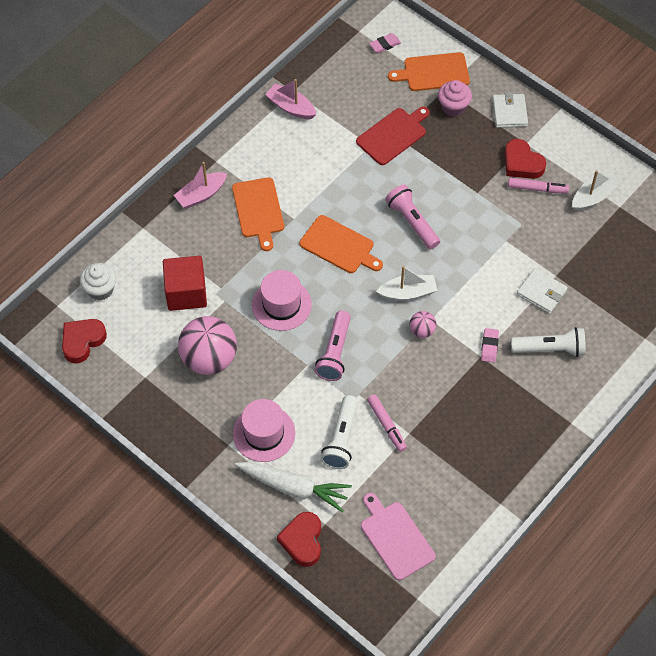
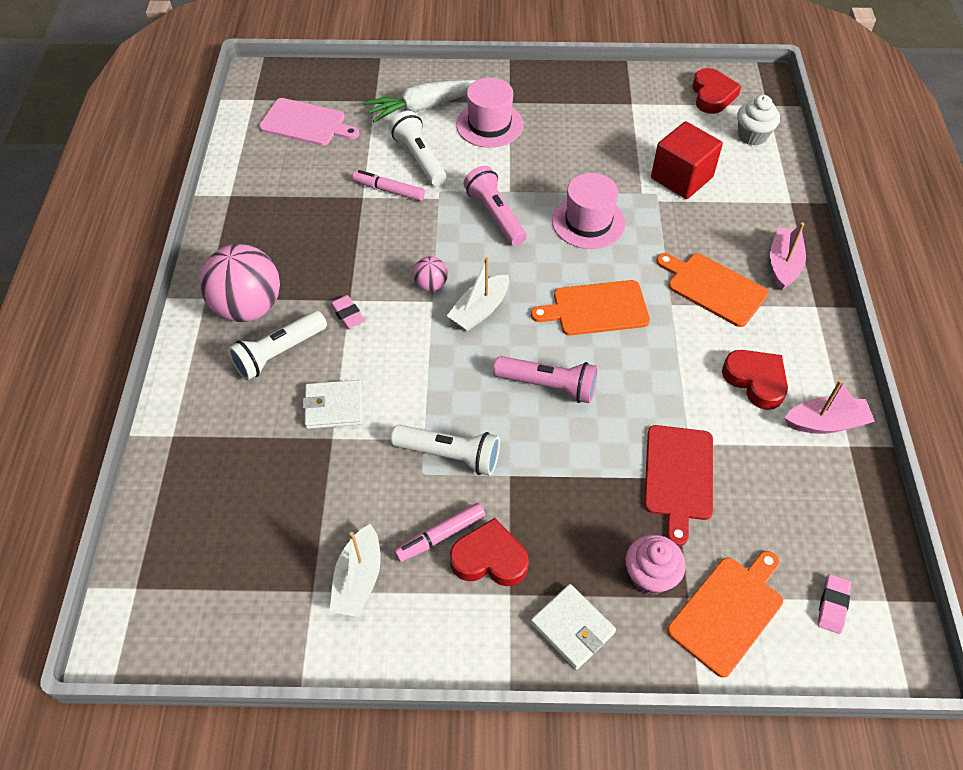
camera: 140 degrees right, 5 degrees down
(209, 359) = (597, 145): pink ball -> pink ball (248, 307)
(302, 541) = (381, 82): red heart -> red heart (755, 381)
(499, 223) = (450, 455): none -> white flashlight

